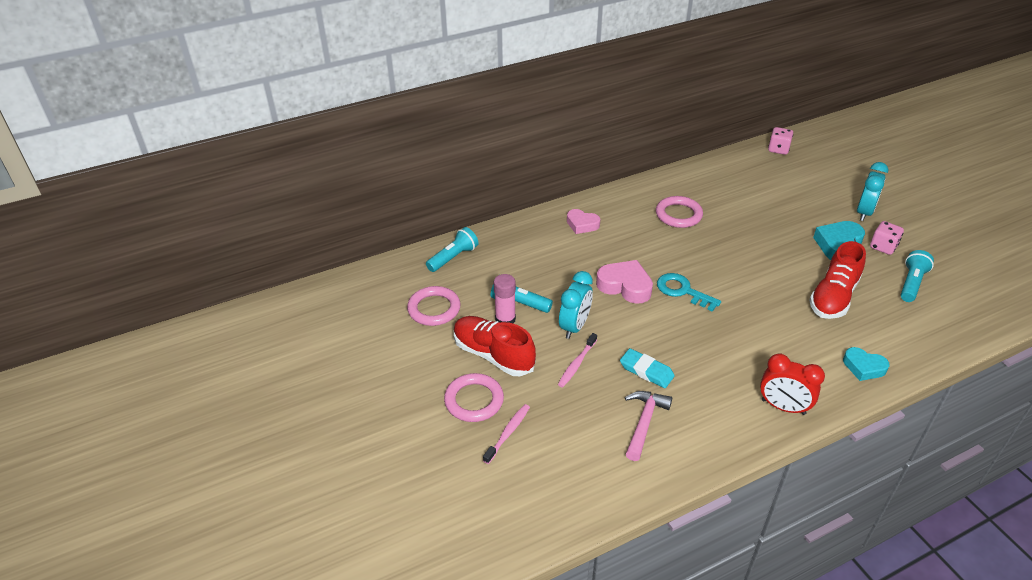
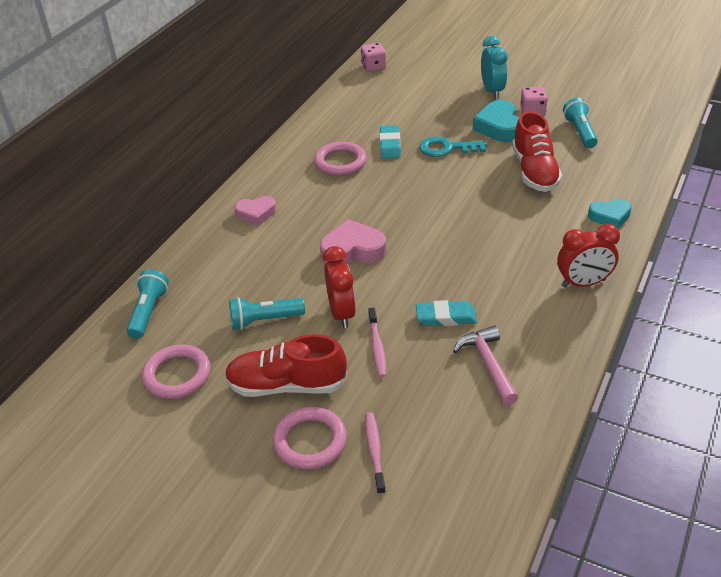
camera: 35 degrees left, 0 degrees up
(505, 319) = (265, 344): pink glue stick -> none
(574, 326) = (341, 313): turquoise clock -> red clock
(682, 291) = (409, 228): turquoise key -> turquoise key (447, 148)
(730, 219) = (390, 145): none -> turquoise eraser

